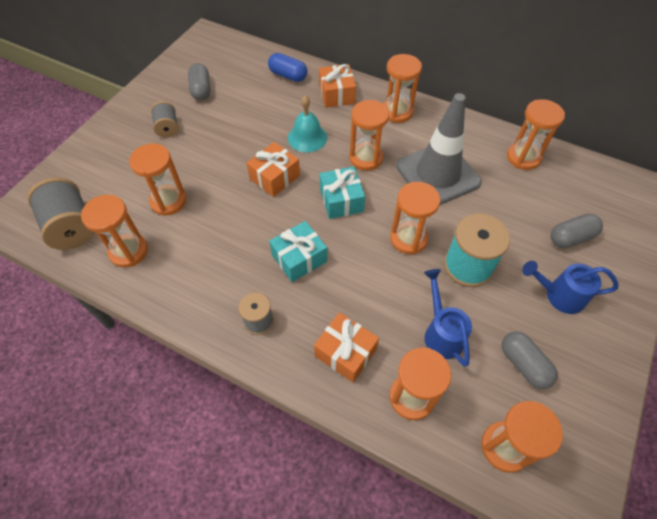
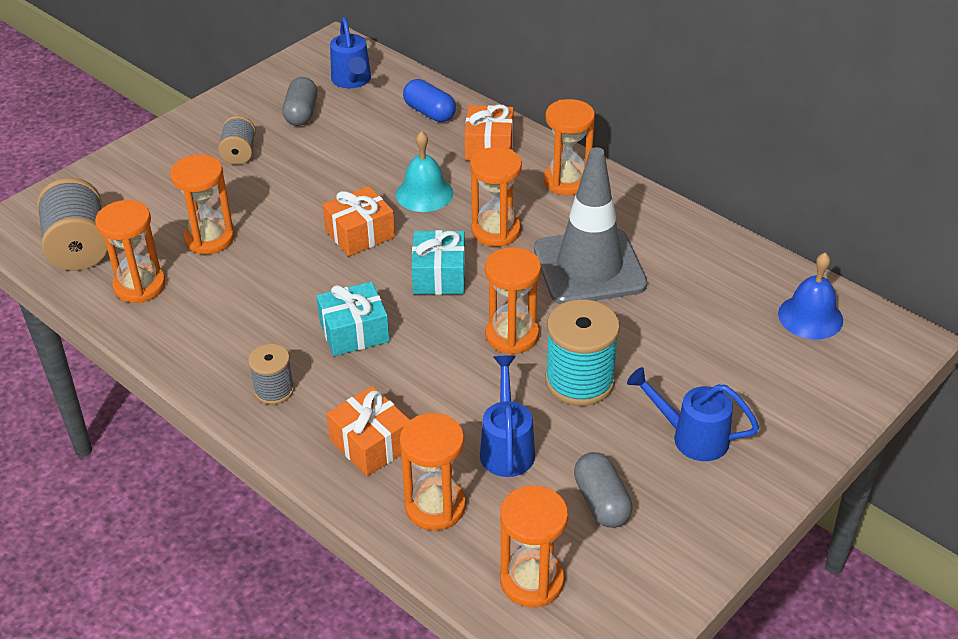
camera: 15 degrees right, 15 degrees down
(227, 60) = (352, 81): none -> blue watering can
(523, 157) = (727, 266): orange hourglass -> none
(571, 238) = (745, 374): grey capsule -> none
(590, 185) = (810, 317): none -> blue bell

